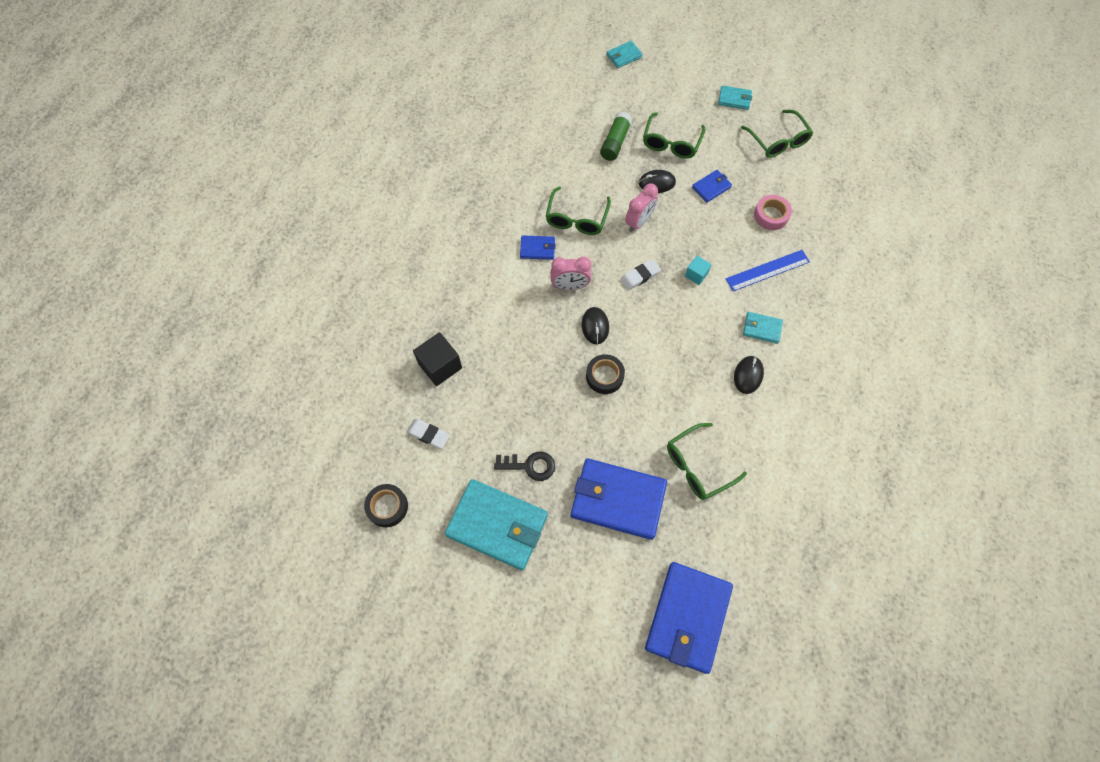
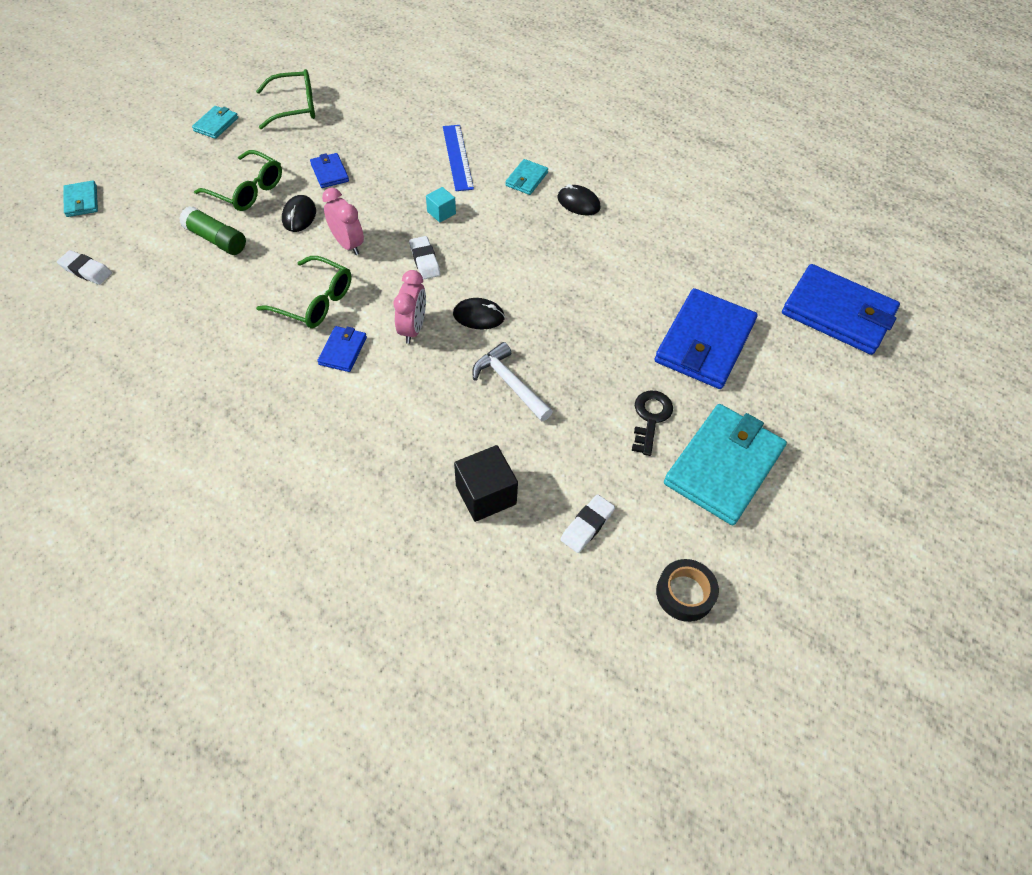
camera: 80 degrees left, 10 degrees down
(537, 361) = (510, 383): none -> white hammer
(563, 84) = (86, 270): none -> white eraser
(604, 376) = (548, 321): black tape -> none
(697, 466) = (675, 267): green glasses -> none
(771, 215) = (390, 137): pink tape -> none

